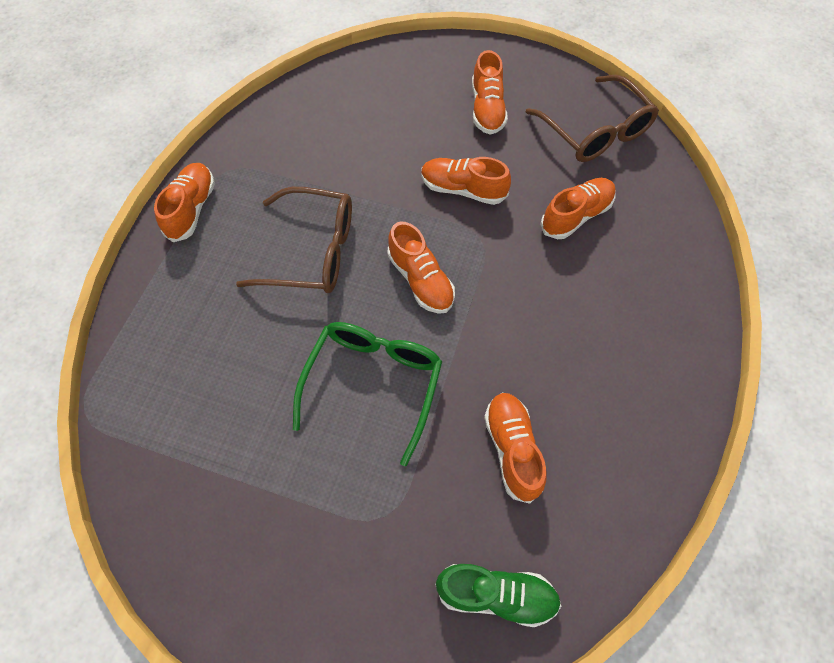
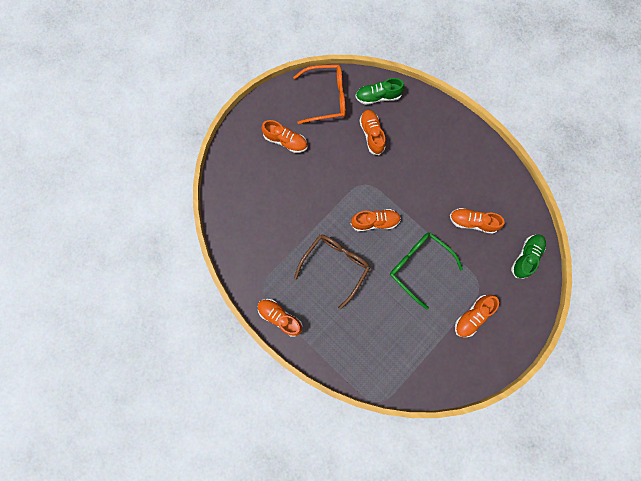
camera: 65 degrees left, 15 degrees up
(463, 189) = (332, 178): orange shoe -> orange shoe (472, 316)
(595, 131) = (326, 98): brown glasses -> orange glasses
(651, 199) = (378, 97): none -> green shoe

